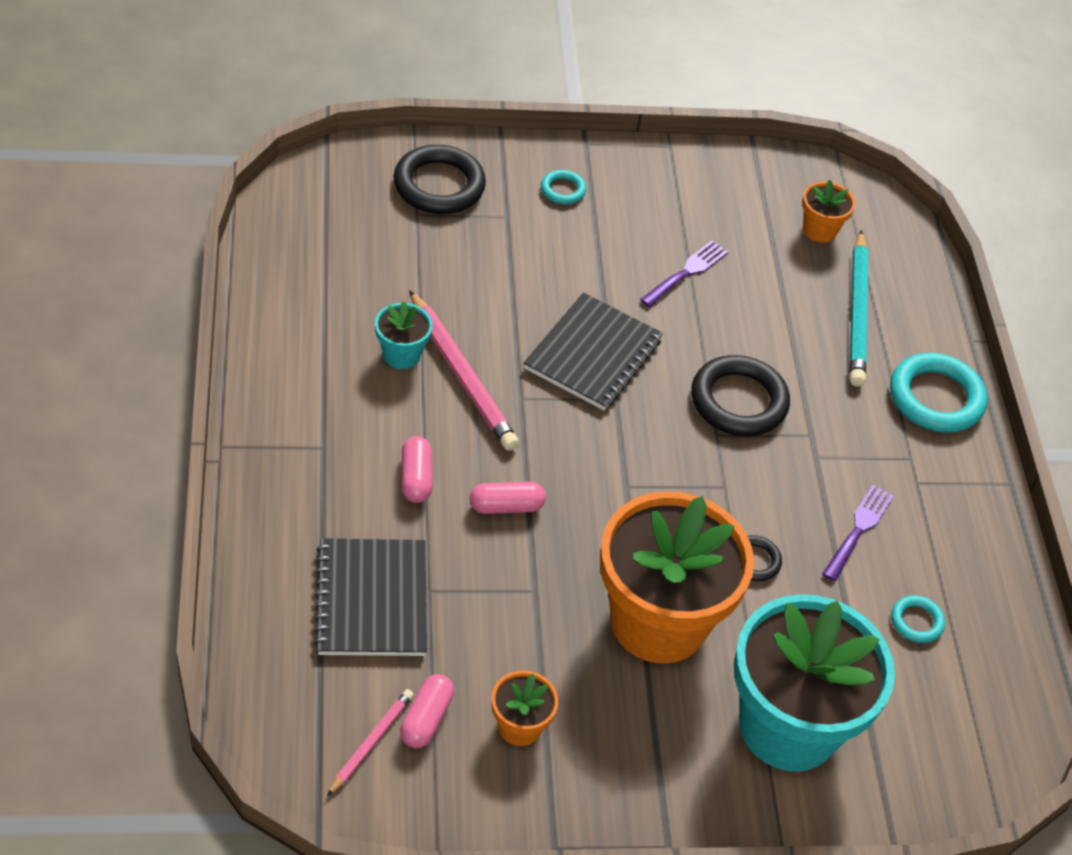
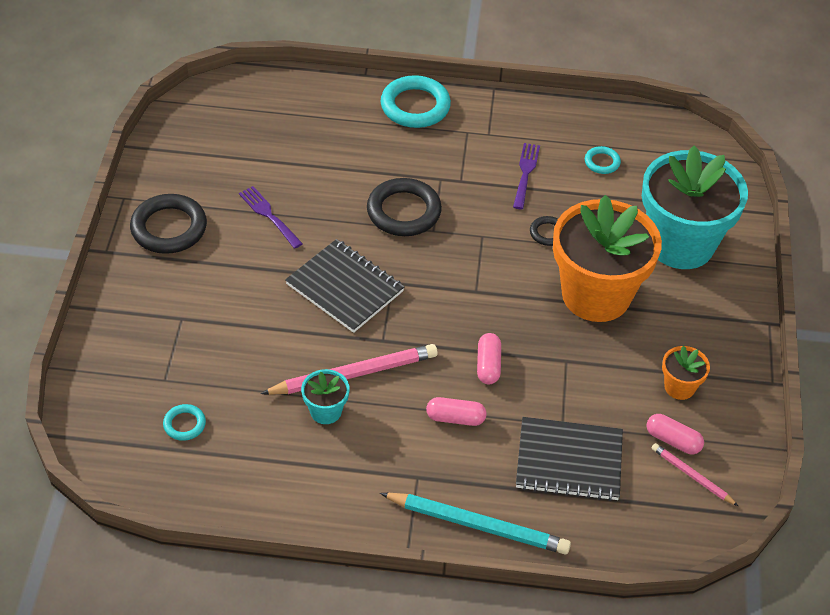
camera: 75 degrees left, 0 degrees up
(439, 185) = (133, 359): black ring -> black ring (169, 228)
(563, 190) = (159, 275): turquoise ring -> turquoise ring (184, 424)
(819, 230) = (240, 129): orange flower pot -> none
(857, 313) = (328, 127): turquoise pencil -> turquoise pencil (478, 525)
(858, 530) = (525, 173): purple fork -> purple fork turned 60 degrees clockwise

